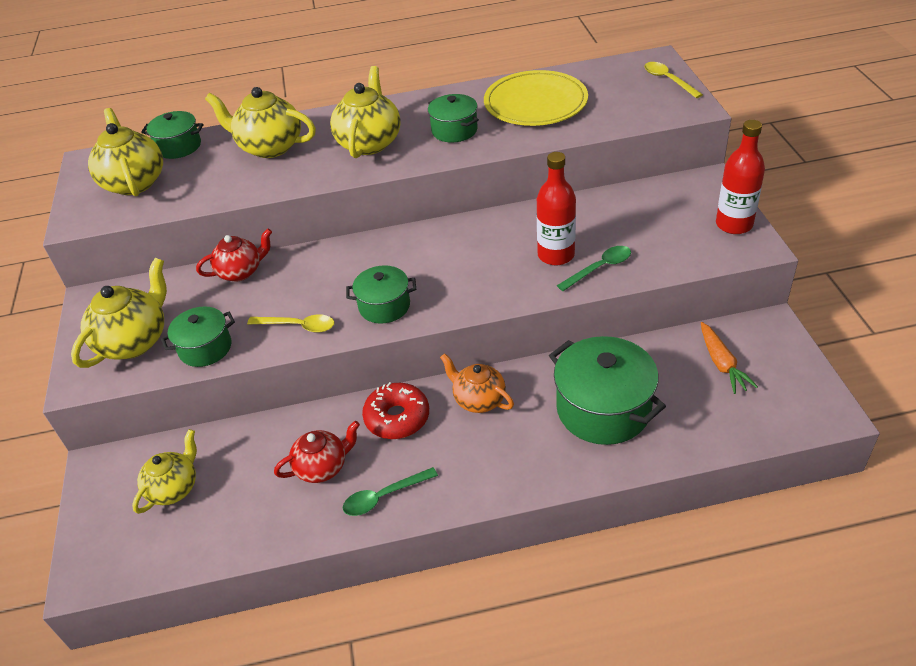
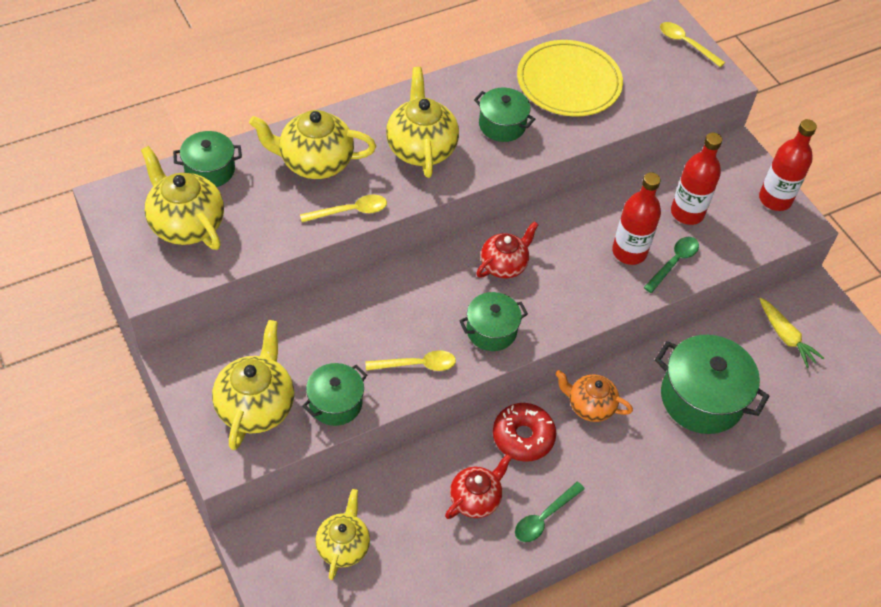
camera: 25 degrees left, 10 degrees up
(241, 271) = (325, 308): red teapot -> red teapot (504, 265)
(278, 183) = (350, 211): none -> yellow spoon
(632, 228) = (687, 213): none -> red bottle
(721, 363) = (785, 337): orange carrot -> yellow carrot

